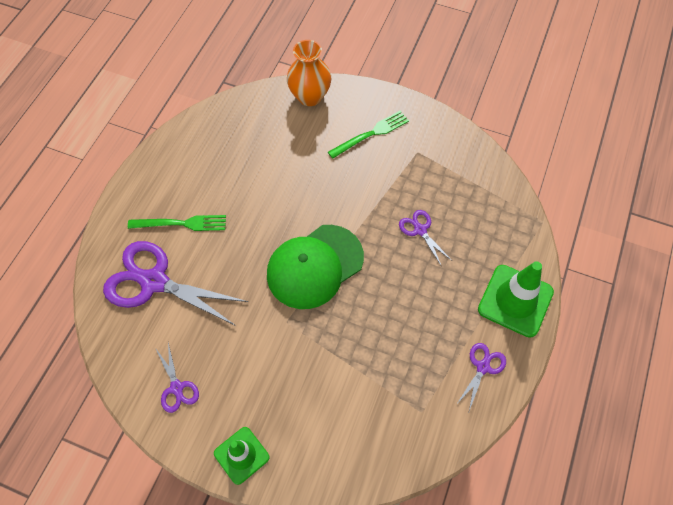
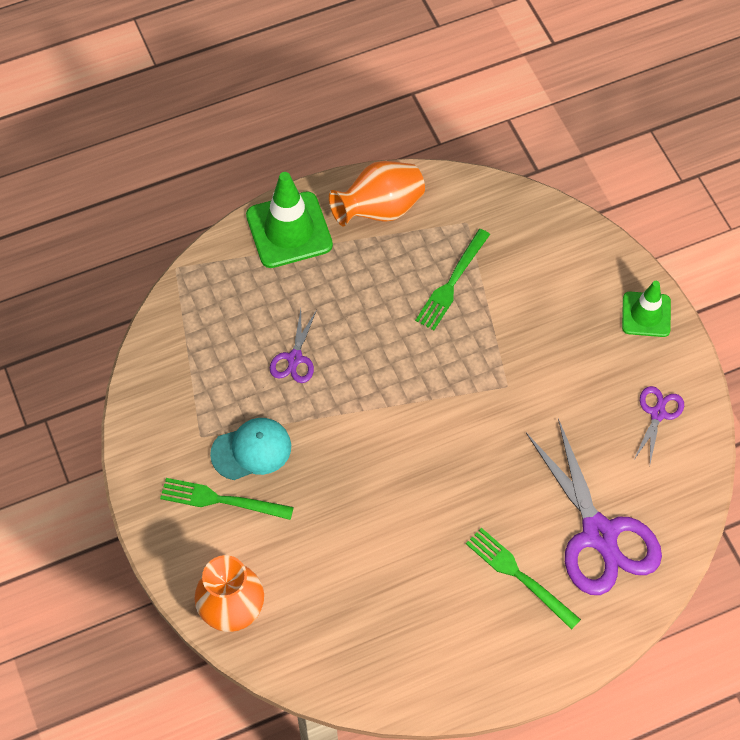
camera: 135 degrees left, 0 degrees up
(314, 266) = (430, 412): green cap -> none
(385, 167) = (251, 450): none -> turquoise cap
(385, 358) = (452, 283): none -> green fork
(483, 367) = (379, 209): purple scissors -> orange vase

